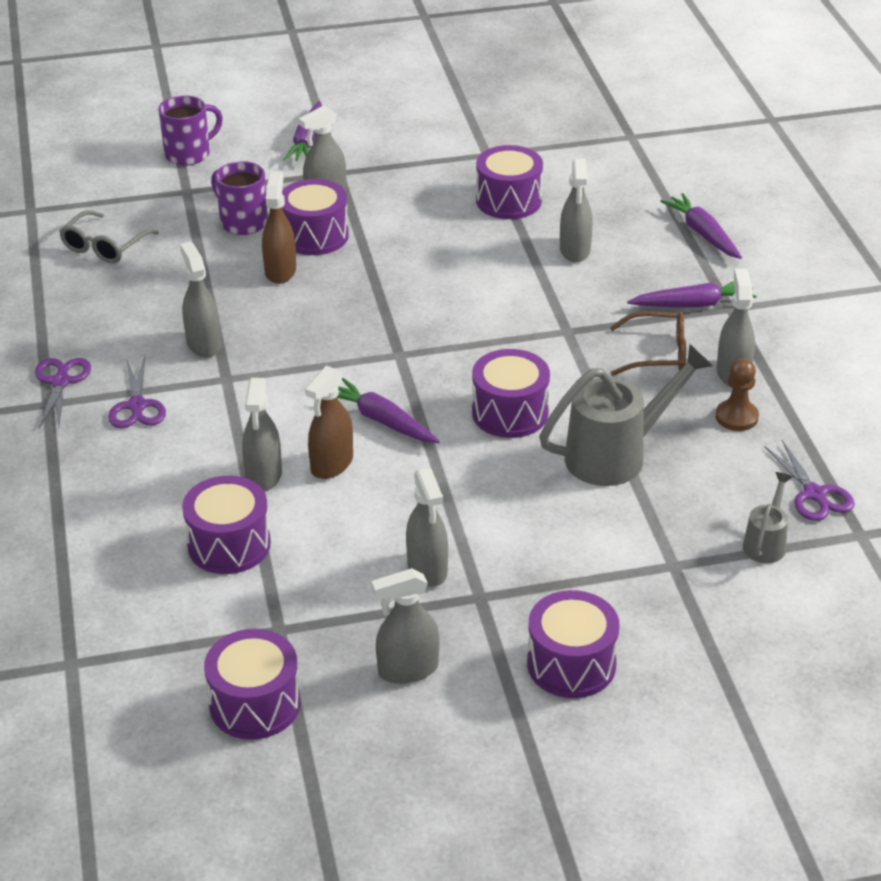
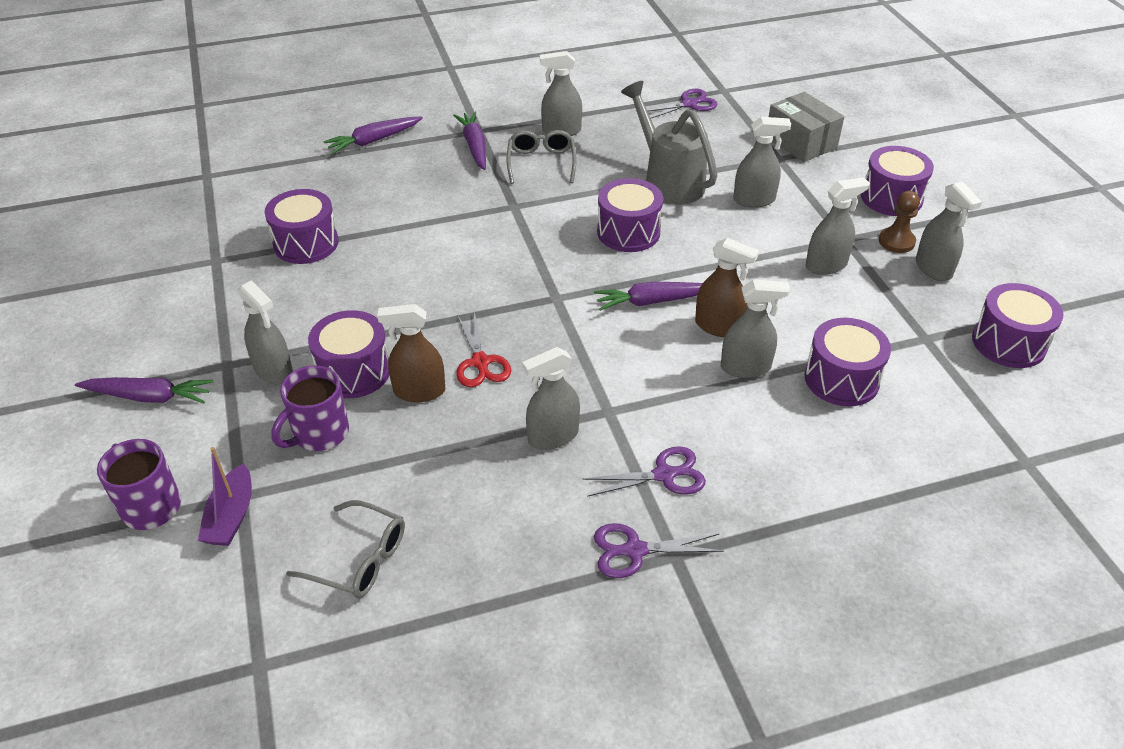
camera: 95 degrees left, 5 degrees up
(167, 188) = (231, 516): none -> purple boat
(311, 305) = (480, 362): none -> red scissors
(382, 420) = (652, 301): purple carrot -> purple carrot turned 45 degrees clockwise
(575, 250) = (394, 204): grey spray bottle -> grey spray bottle (754, 200)
(658, 354) = (541, 162): brown glasses -> grey glasses
(716, 595) = (801, 142): none -> grey box
(736, 417) = (613, 130): brown pawn -> brown pawn (896, 241)
(766, 543) = (743, 123): grey watering can -> none

